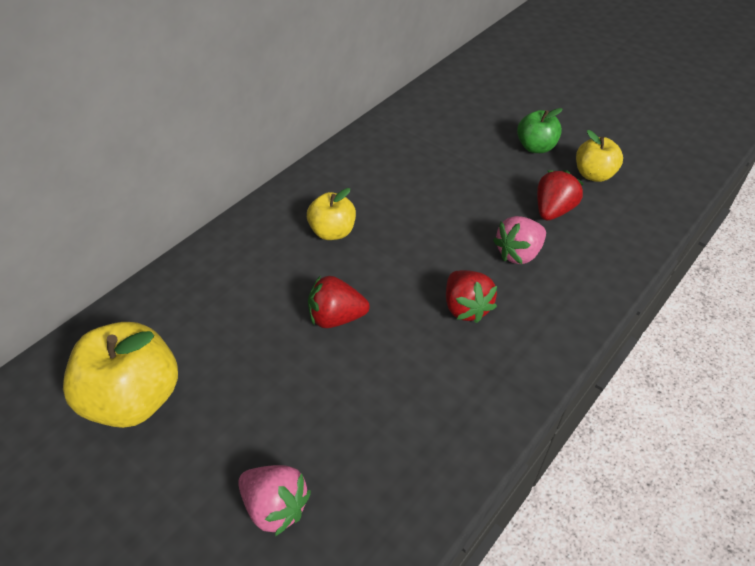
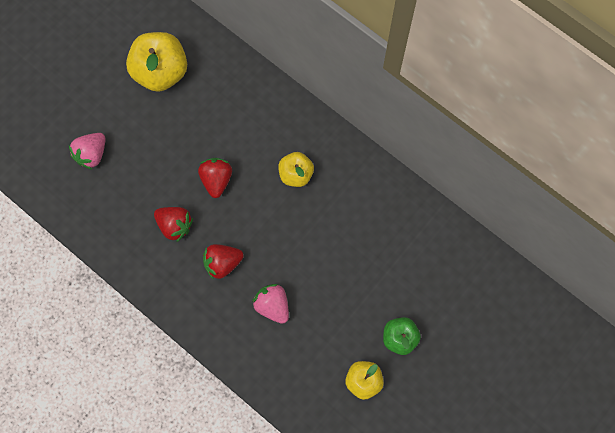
camera: 90 degrees right, 25 degrees up
(553, 210) = (319, 339): red strawberry -> red strawberry (175, 225)

